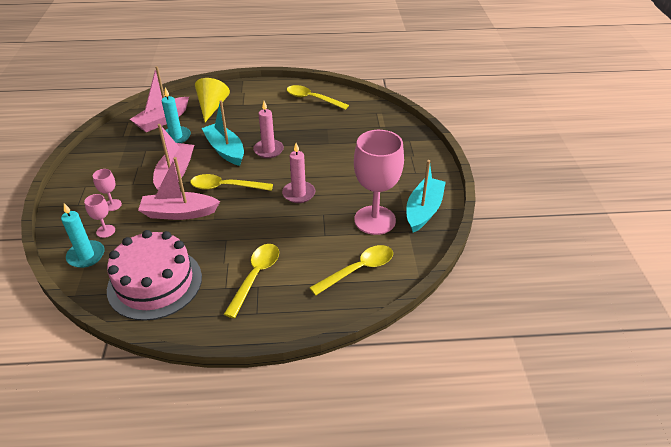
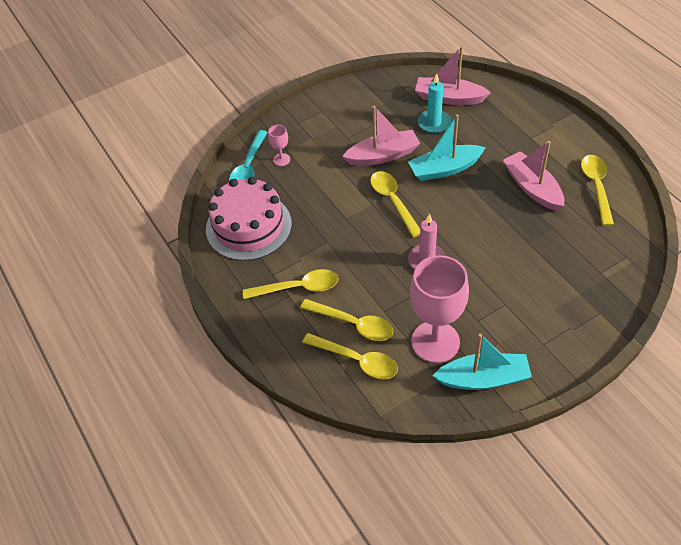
camera: 65 degrees right, 10 degrees up
(86, 256) = (248, 167): turquoise candle -> turquoise spoon
(112, 205) = (313, 143): pink goblet -> none
(179, 213) = (335, 191): pink boat -> pink boat (532, 188)
(212, 107) = (503, 118): yellow cone -> none
(225, 150) = (444, 169): turquoise boat -> turquoise boat turned 135 degrees counterclockwise
(268, 150) = (473, 201): pink candle -> none
(322, 257) = (353, 324): none -> yellow spoon

